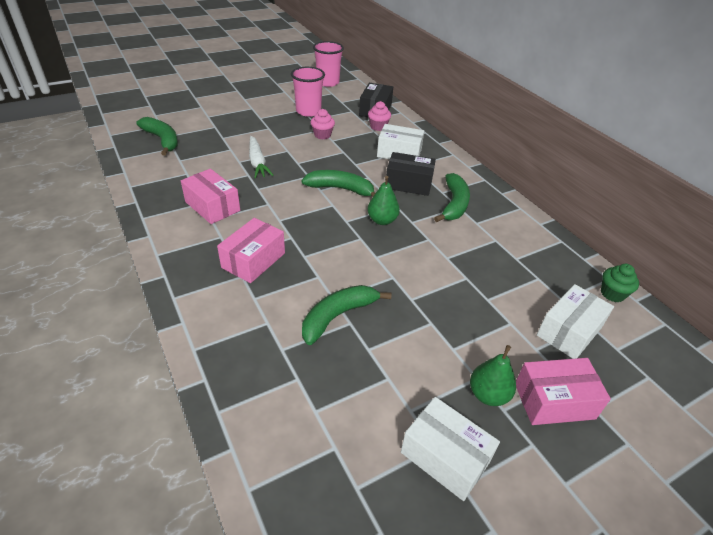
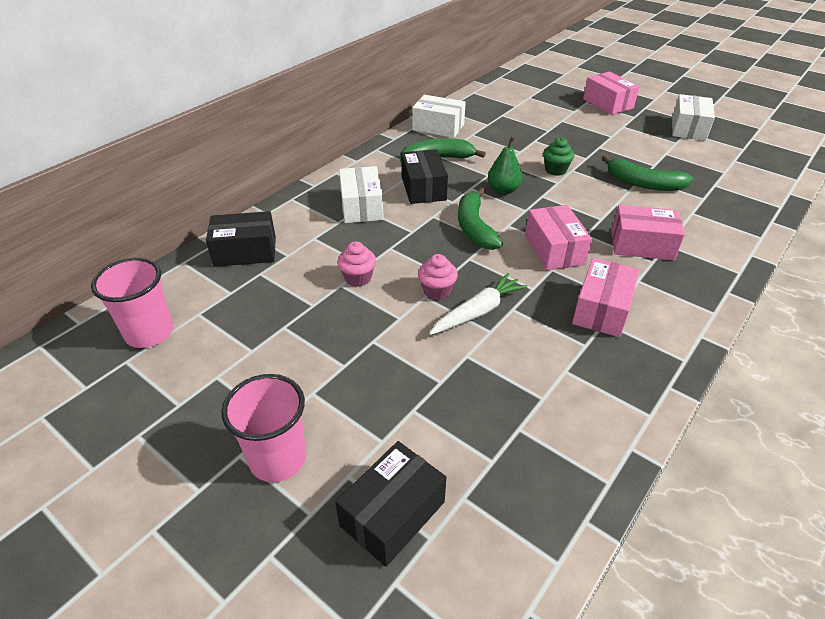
camera: 110 degrees left, 0 degrees up
(162, 140) = (509, 458): green banana -> none
(174, 110) = (392, 514): none -> black box
(286, 213) = (554, 250): none -> pink box
(308, 111) = (287, 317): pink cup -> pink cup (278, 458)
(378, 127) = (300, 237): pink cupcake -> pink cupcake (437, 291)
(488, 394) = (631, 121): green pear -> none
(569, 331) = (545, 102): white box -> white box (438, 127)
(612, 294) = (489, 91): green cupcake -> green cupcake (555, 170)

